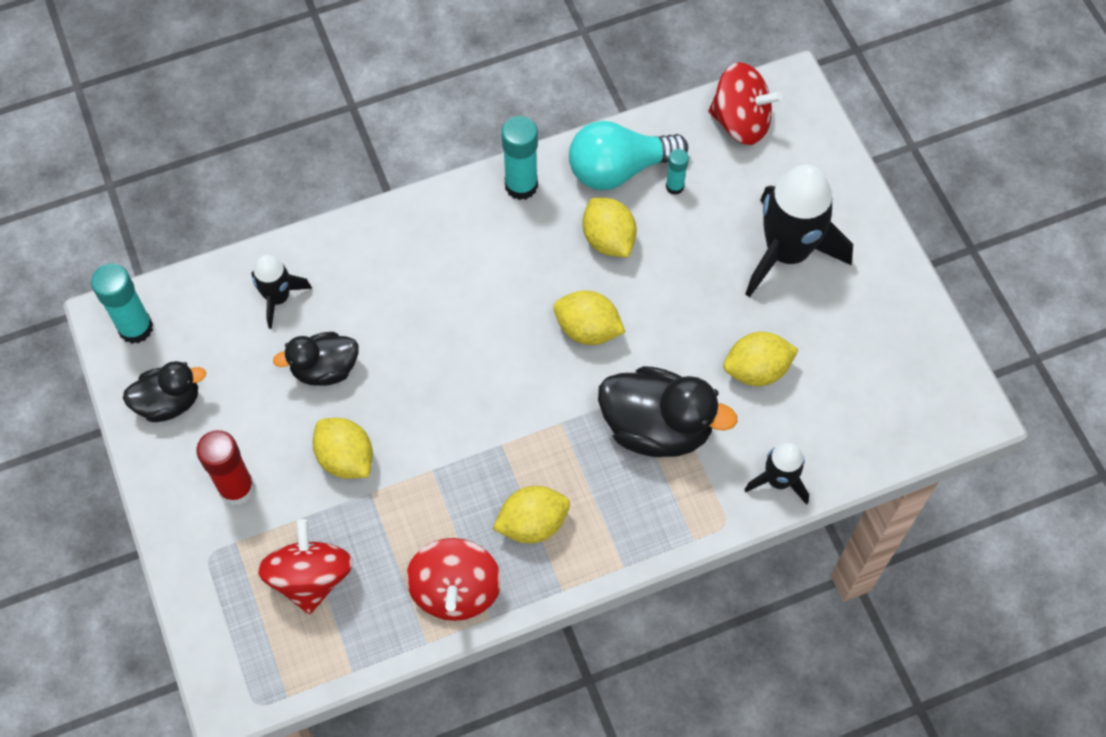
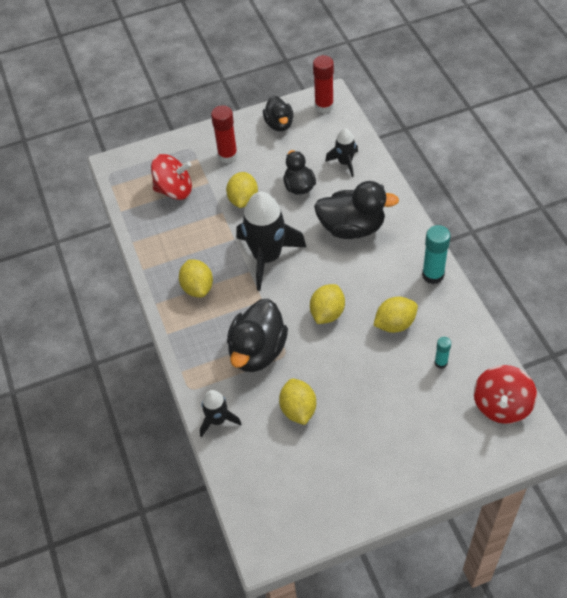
camera: 95 degrees right, 10 degrees down
(136, 328) = (324, 106): turquoise glue stick -> red glue stick
(346, 458) = (243, 200): yellow lemon -> yellow lemon turned 45 degrees counterclockwise
(421, 291) = (352, 228): none -> black duck
(455, 590) = (160, 253): red spinning top -> none
(619, 169) = (451, 330): turquoise light bulb -> none
(787, 252) = (392, 432): black rocket -> black rocket (267, 257)

